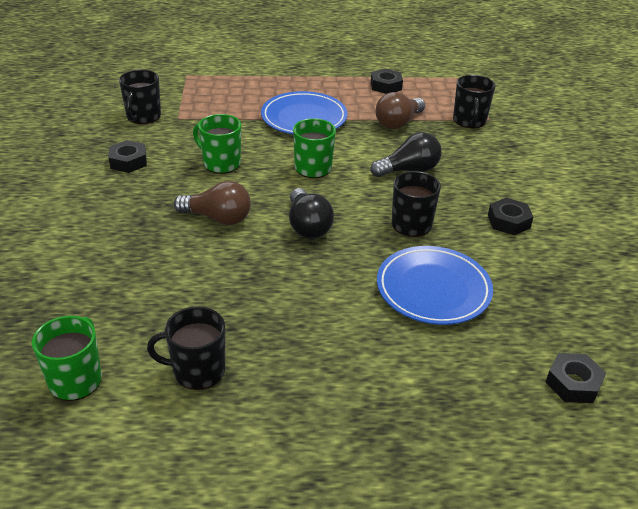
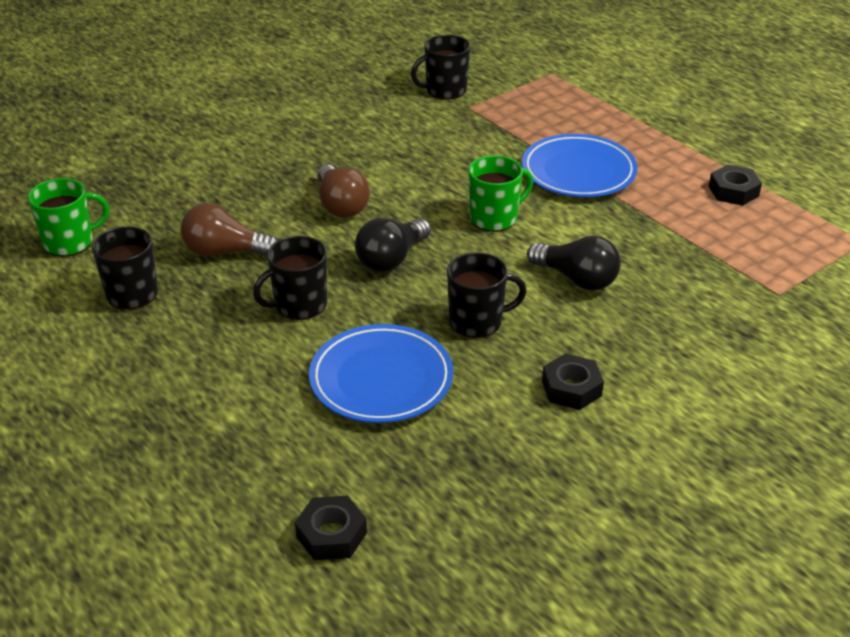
camera: 55 degrees right, 0 degrees up
(128, 161) = (365, 120): black nut -> none
(221, 163) = (428, 165): green mug -> none
(398, 123) = (664, 232): brown light bulb -> brown light bulb (224, 252)
(469, 121) = (751, 280): black mug -> black mug (299, 305)

